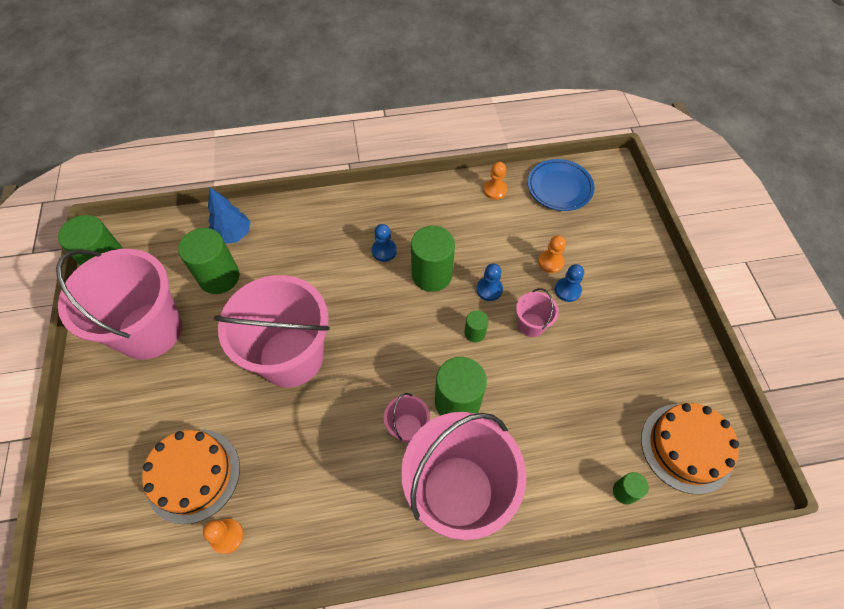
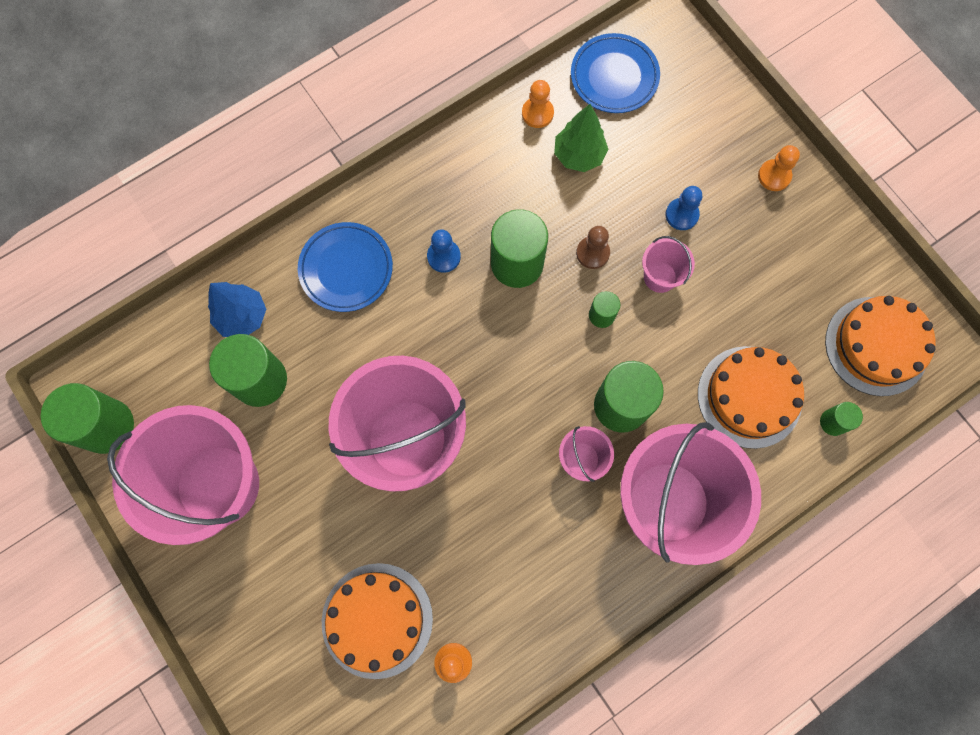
camera: 25 degrees left, 15 degrees up
(316, 233) = (346, 269): none -> blue plate
(489, 289) = (592, 253): blue pawn -> brown pawn
(510, 225) = (578, 155): none -> green tree
(550, 262) = (647, 186): orange pawn -> orange pawn (774, 176)
(562, 440) = (749, 396): none -> orange cake

